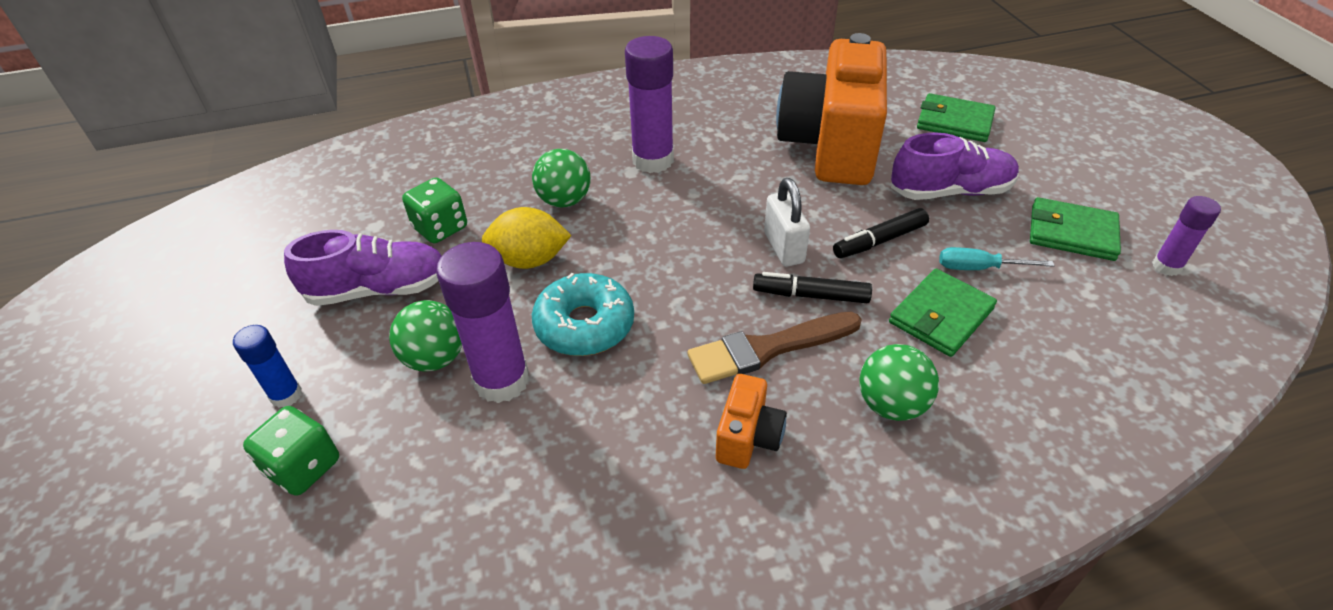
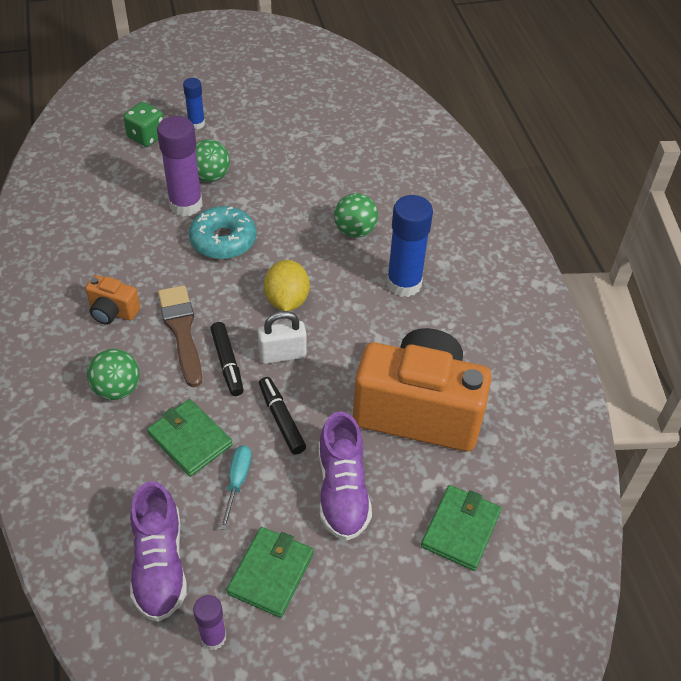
camera: 90 degrees right, 5 degrees up
(379, 289) = (274, 148): purple shoe -> purple shoe (159, 564)
(440, 228) = (331, 170): green dice -> none
(530, 260) = (290, 214): yellow lemon -> yellow lemon (287, 300)
(653, 160) = (404, 284): purple glue stick -> blue glue stick
(811, 295) = (227, 363): black marker -> black marker turned 150 degrees clockwise

